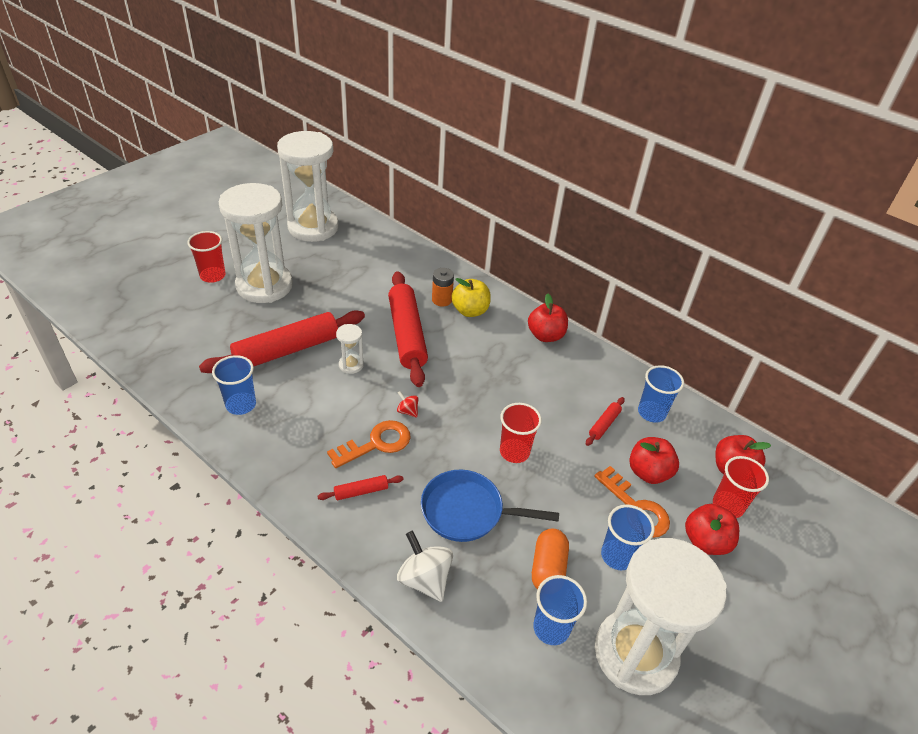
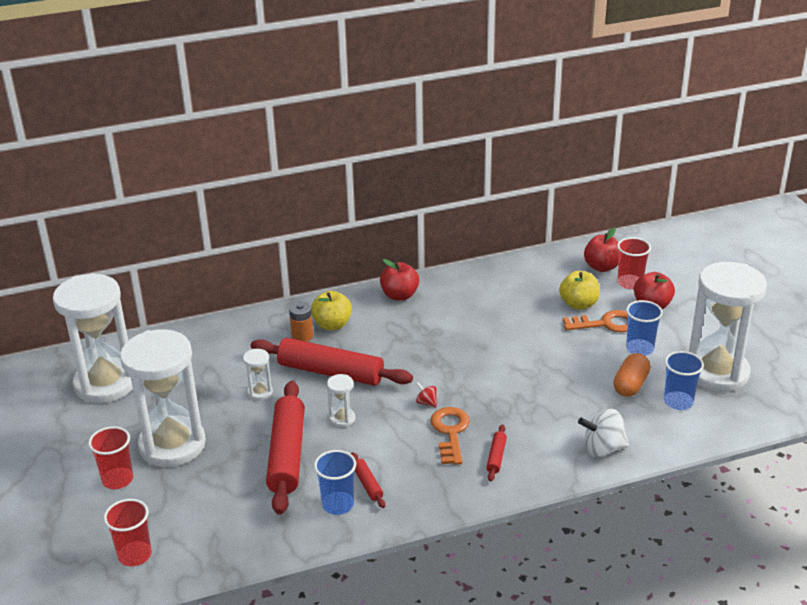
camera: 55 degrees left, 10 degrees down
(354, 305) = (260, 392): none -> white hourglass
(407, 411) = (426, 402): red spinning top -> red spinning top turned 60 degrees clockwise
(467, 511) = (555, 405): blue pan -> none
(514, 452) = (513, 360): red cup -> red cup (135, 555)
(548, 569) = (630, 385): orange capsule -> orange capsule turned 75 degrees clockwise
(604, 424) = (519, 305): red rolling pin -> red rolling pin (367, 484)
(648, 472) = (578, 304): red apple -> yellow apple
(651, 413) = (524, 278): blue cup -> none

